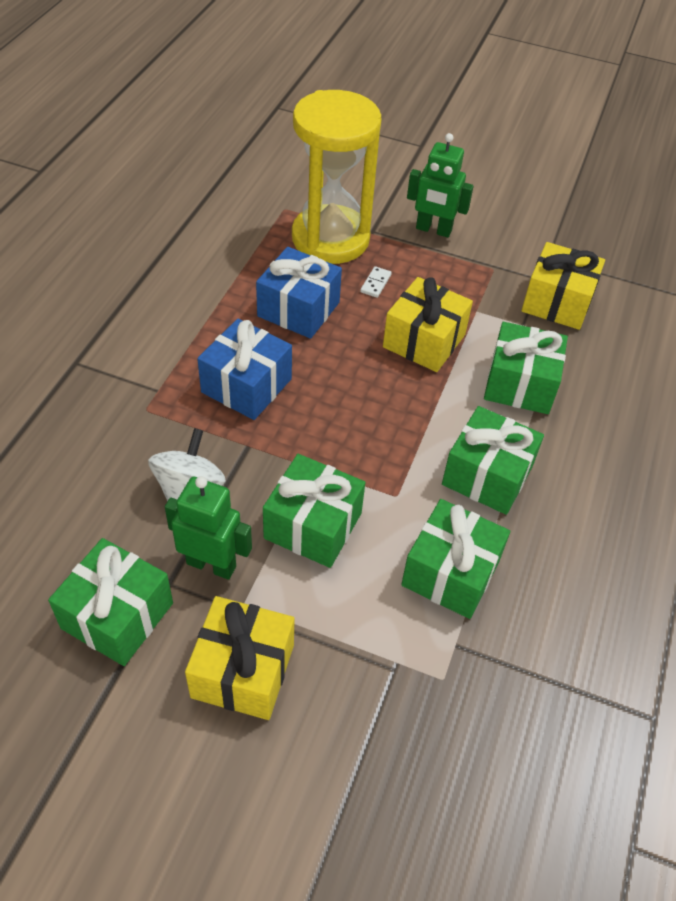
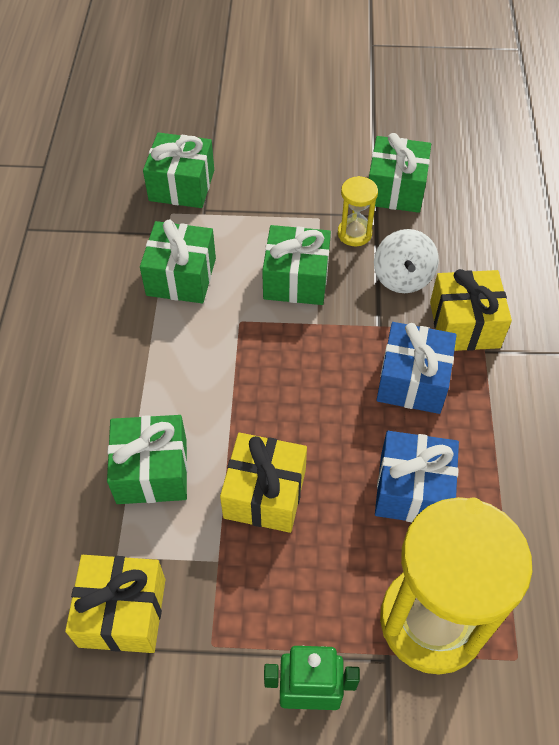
camera: 165 degrees right, 5 degrees up
(211, 564) = (354, 233): green robot -> yellow hourglass
(243, 671) = (300, 183): yellow gift -> yellow gift (464, 324)
(375, 283) = (346, 561): white domino -> none
(487, 475) = (168, 362): green gift -> green gift (181, 185)

